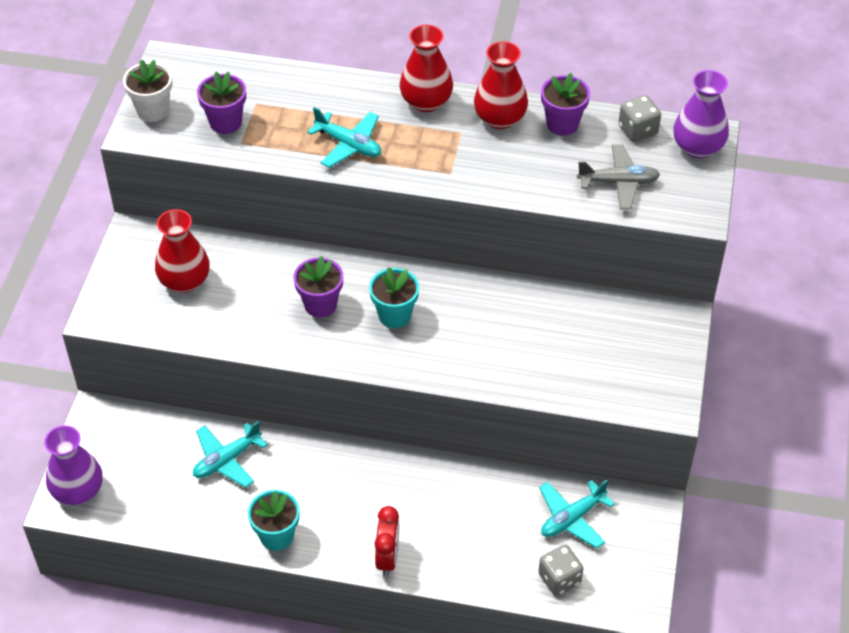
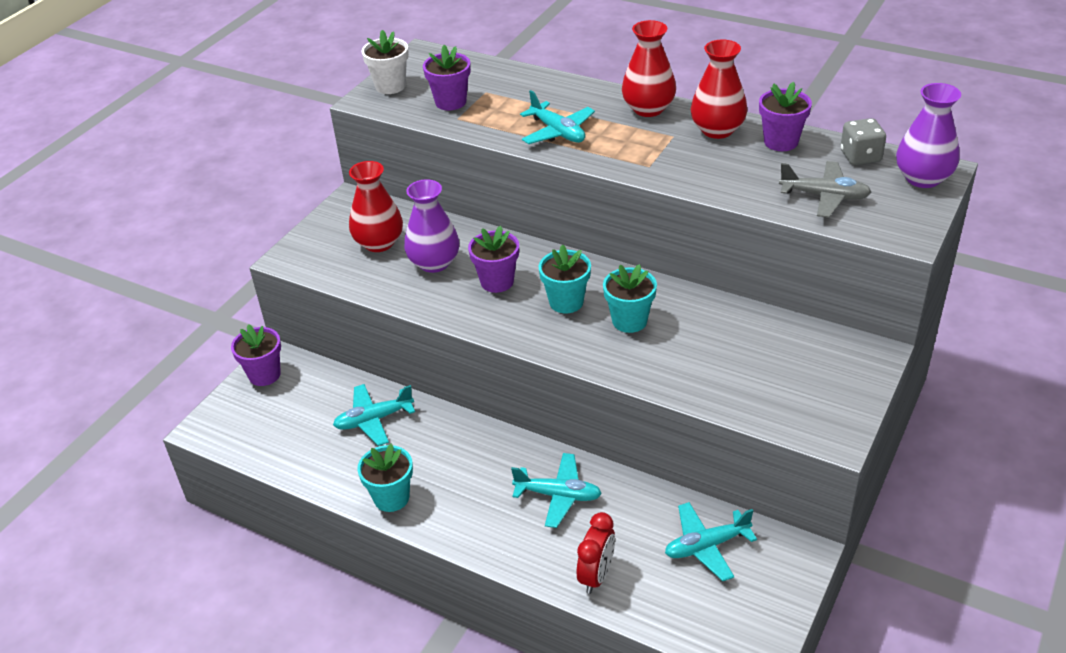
camera: 20 degrees right, 10 degrees down
(78, 491) = (226, 419): purple vase -> purple vase (434, 263)
(95, 434) = (264, 375): none -> purple flower pot
(387, 558) = (494, 543): red clock -> red clock (596, 575)
(429, 499) = (558, 495): none -> turquoise plane
(460, 324) = (629, 321): none -> turquoise flower pot
(559, 579) = (672, 605): grey dice -> none

